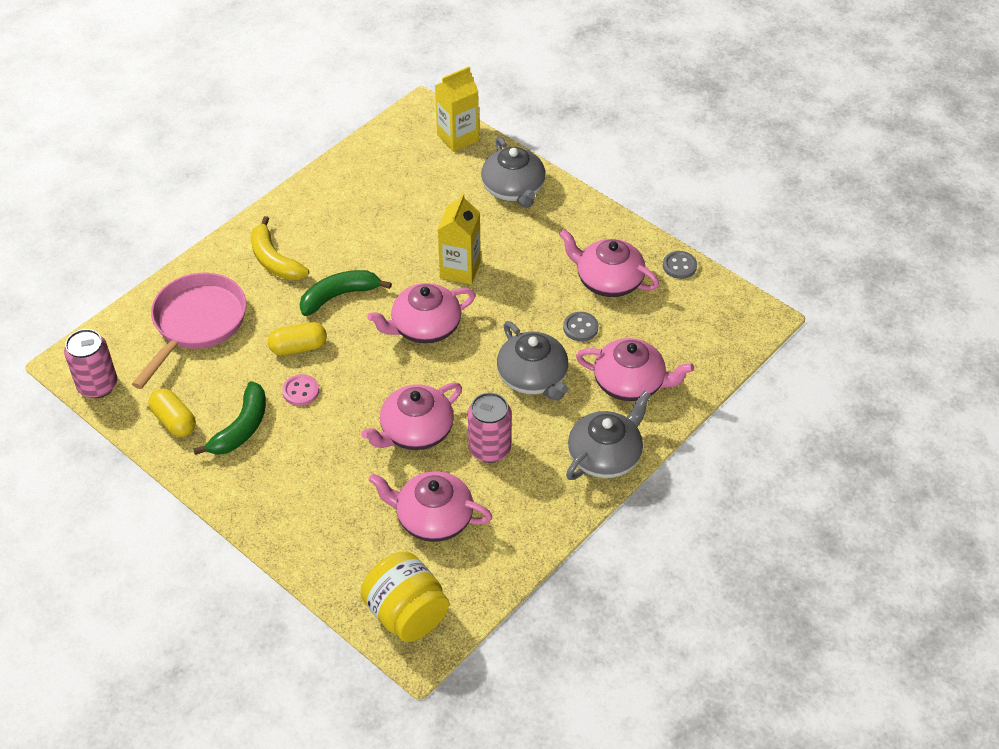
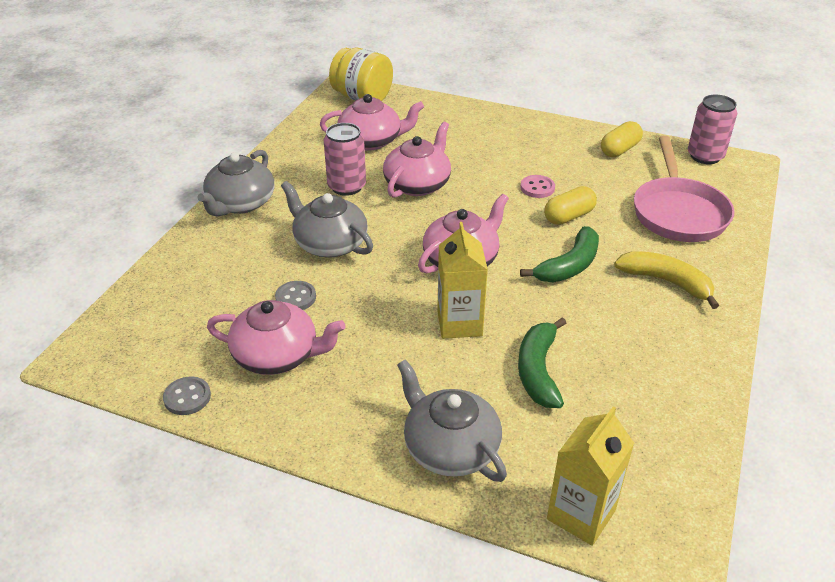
camera: 160 degrees right, 10 degrees down
(174, 421) = (619, 150): yellow capsule -> yellow capsule turned 75 degrees counterclockwise
(241, 428) = (563, 157): green banana -> green banana (538, 371)
(630, 383) = (228, 261): pink teapot -> none

